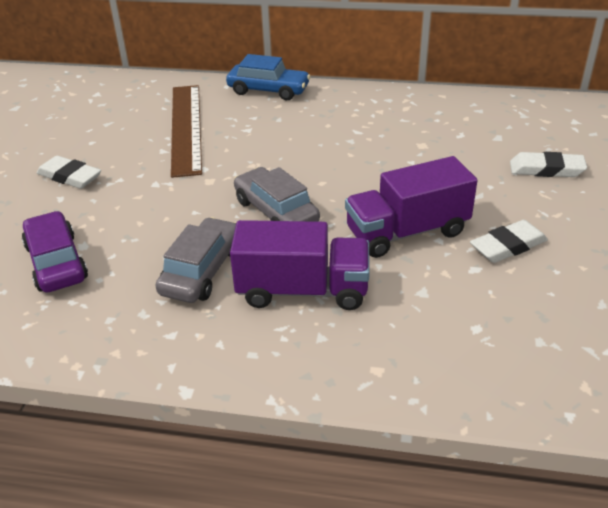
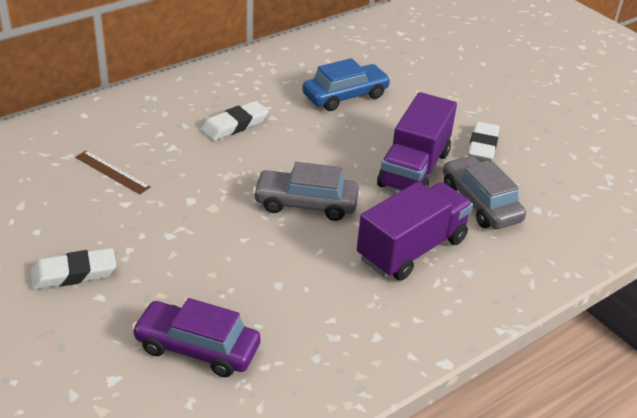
camera: 50 degrees left, 0 degrees up
(186, 128) = (112, 172): brown ruler -> brown ruler, size x0.46
(202, 271) = (324, 279): grey car -> grey car (480, 203)
(268, 90) = (133, 102): blue car -> blue car (345, 96)
(546, 169) = (432, 78): white eraser -> white eraser (235, 125)

